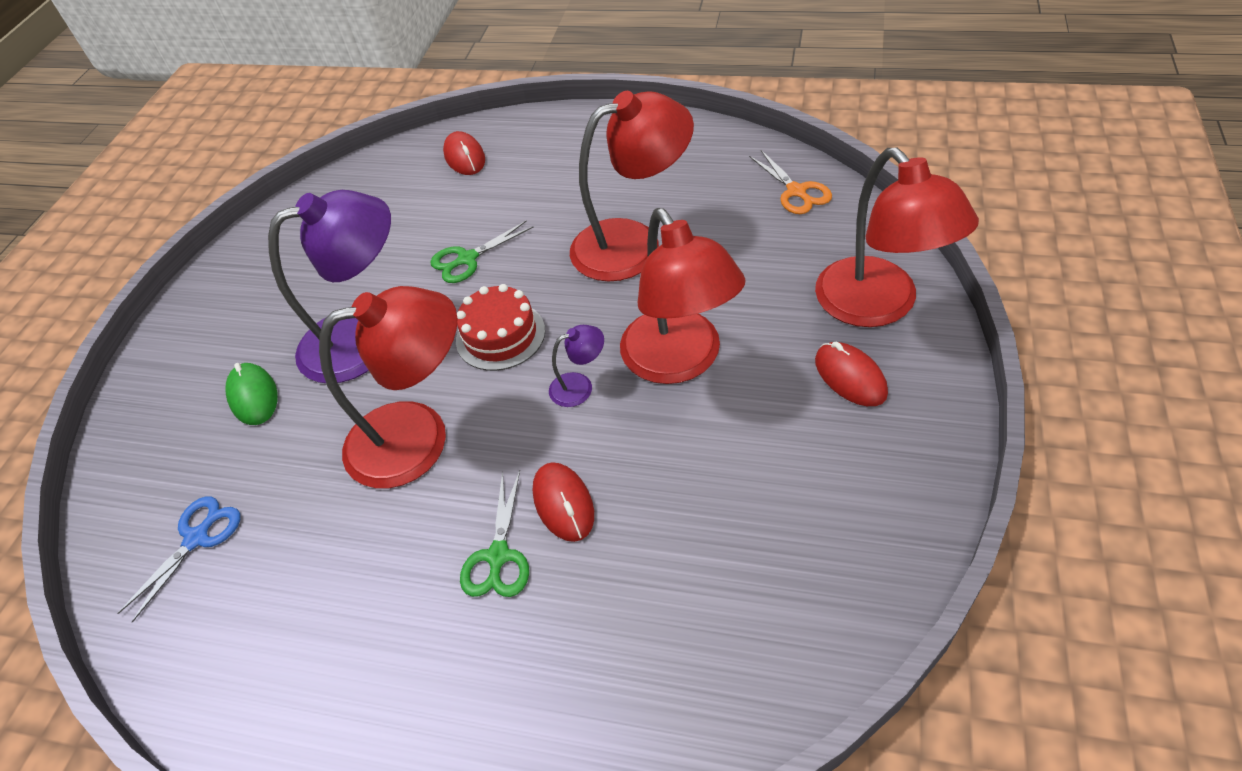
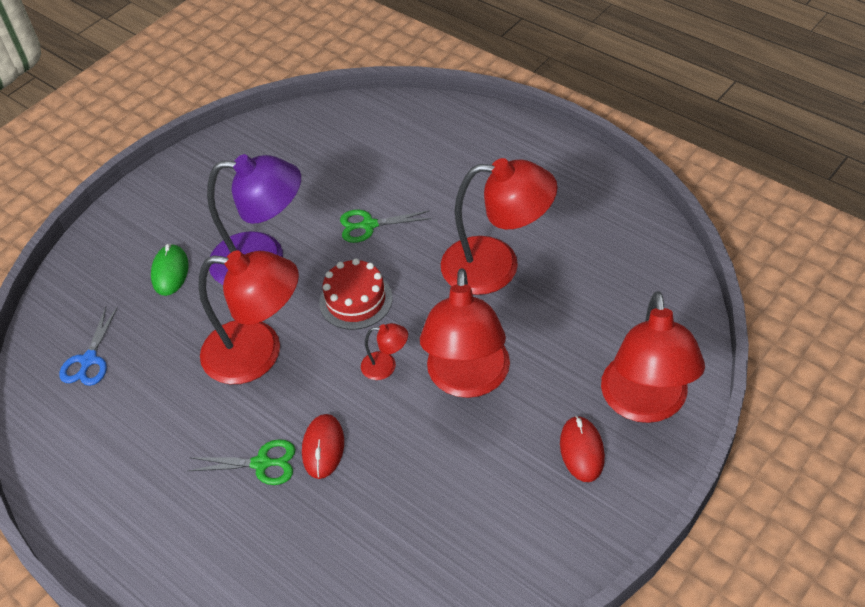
camera: 25 degrees right, 0 degrees up
(197, 538) = (89, 360): blue scissors -> blue scissors turned 135 degrees clockwise
(464, 157) = (418, 132): red mouse -> none
(498, 556) = (261, 463): green scissors -> green scissors turned 120 degrees counterclockwise
(579, 386) = (386, 366): purple lamp -> red lamp
(796, 191) = (654, 275): orange scissors -> none

